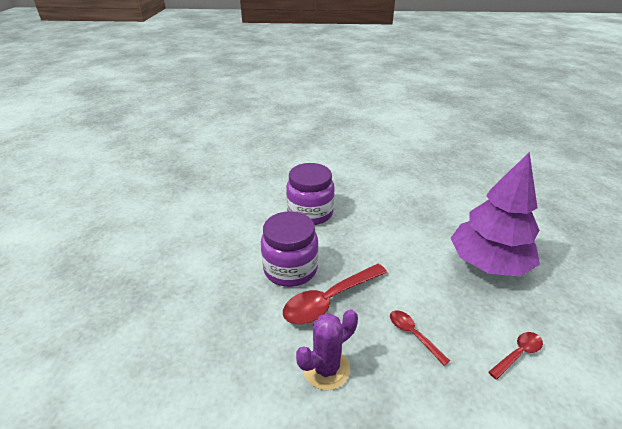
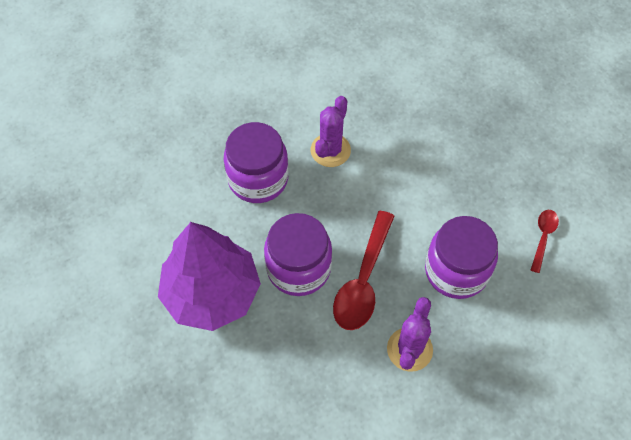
camera: 35 degrees left, 25 degrees up
(371, 219) = (330, 150): none -> purple cactus
(413, 334) = (456, 271): red spoon -> purple jar
(488, 263) = (475, 146): purple tree -> purple tree (212, 293)

